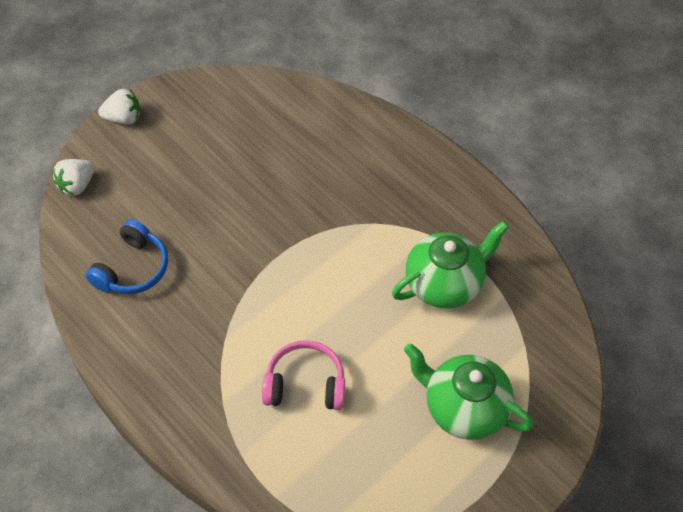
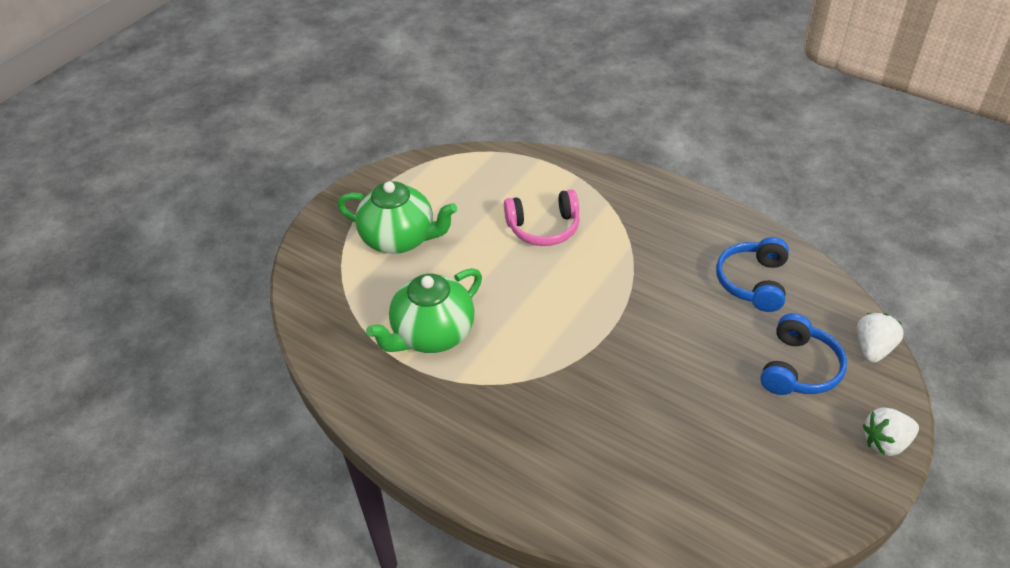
camera: 170 degrees right, 10 degrees down
(147, 183) = (798, 368): none -> blue headphones

